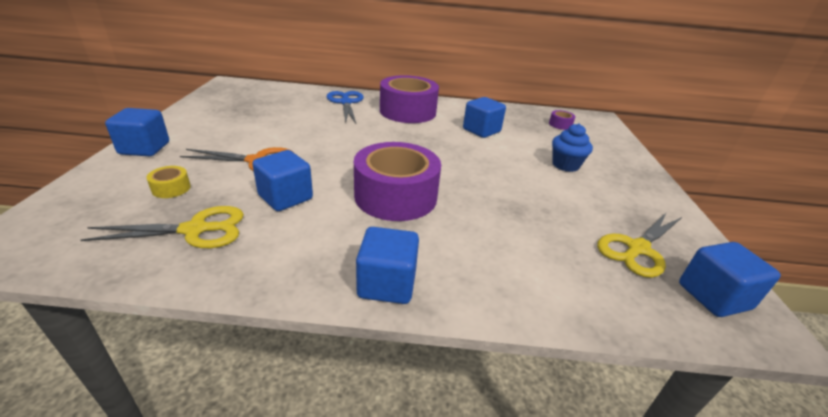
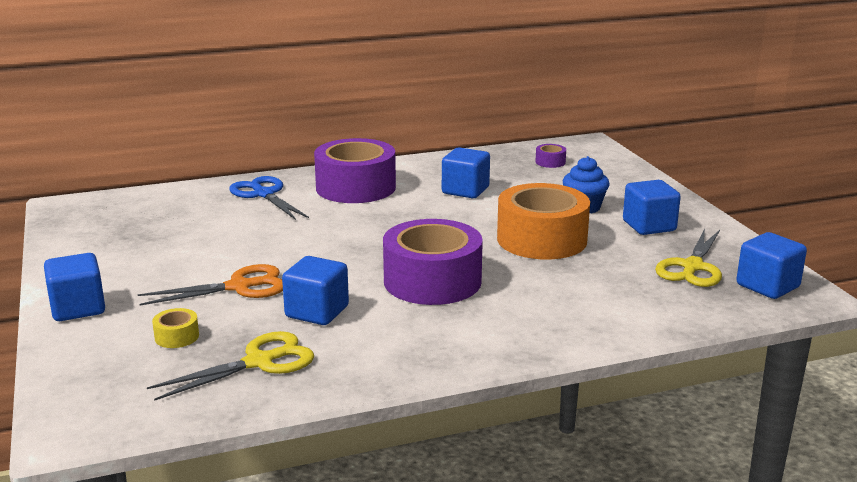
camera: 20 degrees left, 10 degrees down
(387, 284) = (493, 350): blue cube -> blue cube (649, 226)
(512, 183) = (541, 239): none -> orange tape

